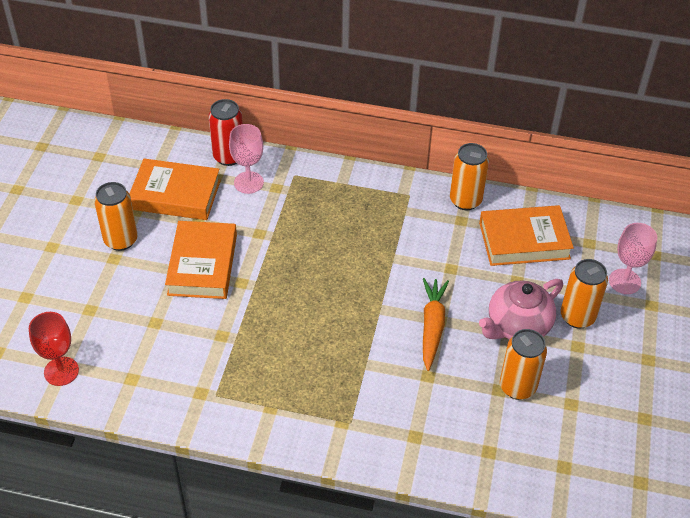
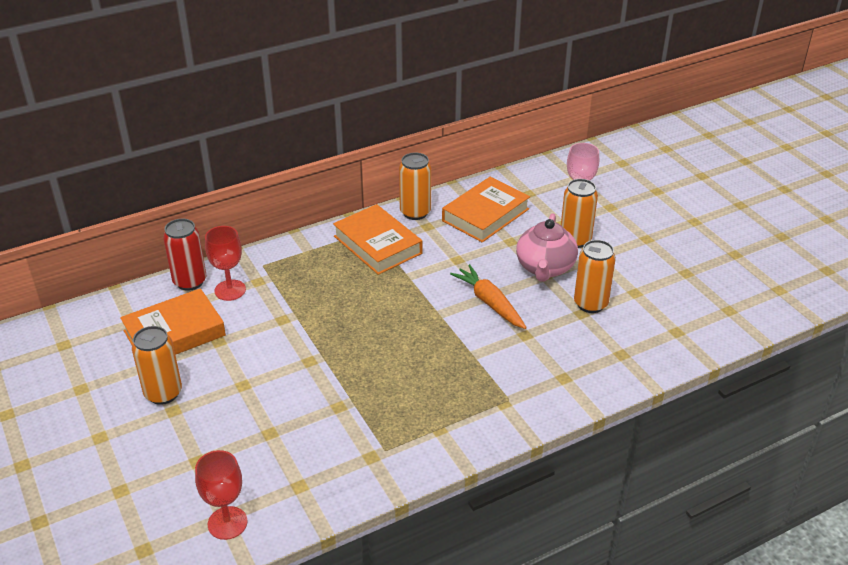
camera: 40 degrees left, 10 degrees down
(202, 265) = (260, 368): orange book -> orange book (377, 245)
(248, 182) = (230, 290): pink goblet -> red goblet

